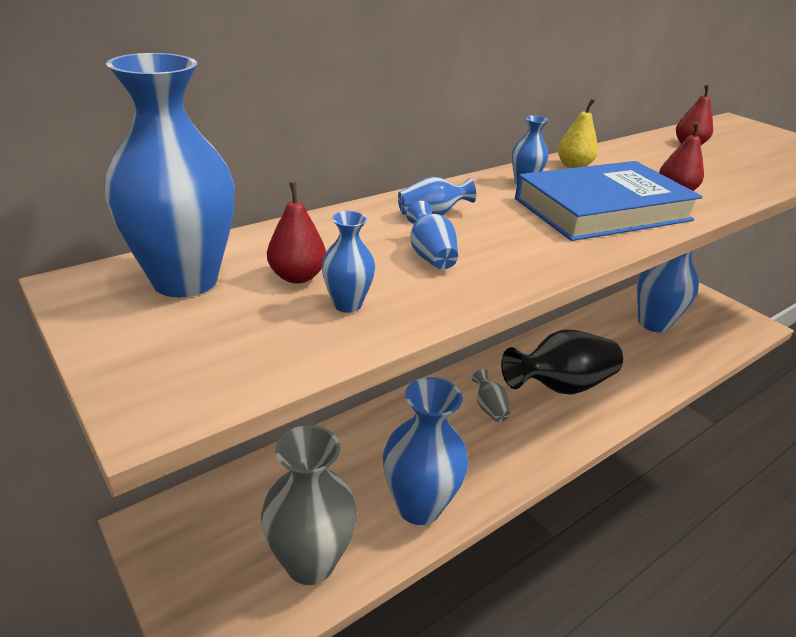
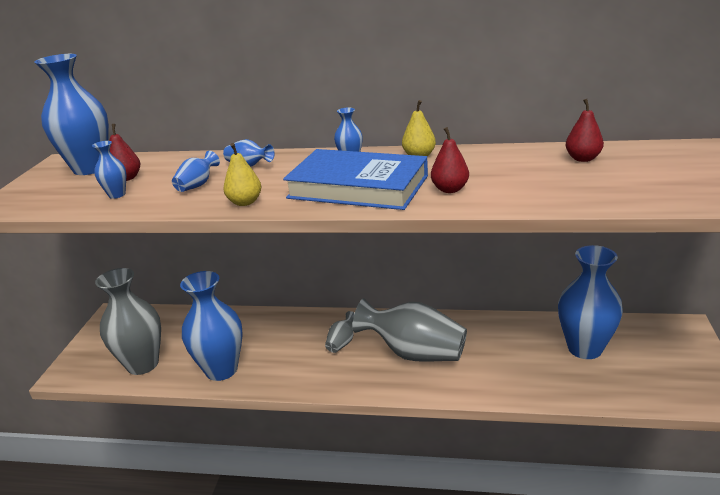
camera: 50 degrees right, 5 degrees down
(541, 259) = (245, 202): none -> yellow pear
(560, 386) = (414, 353): black vase -> grey vase

